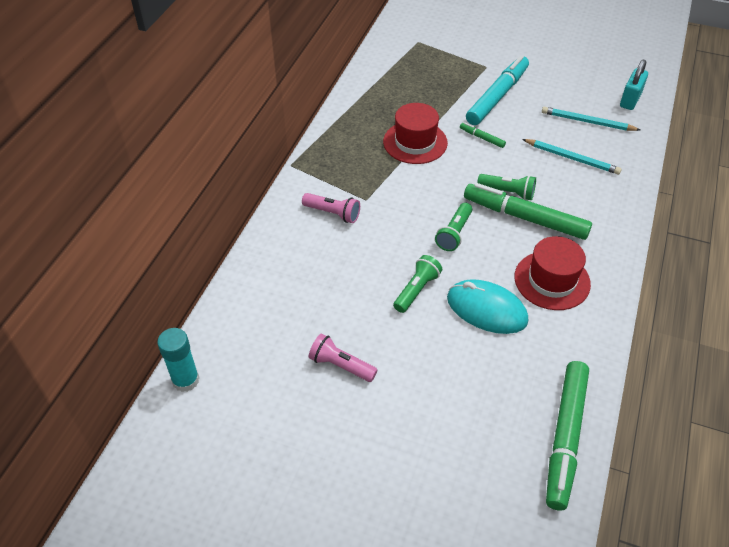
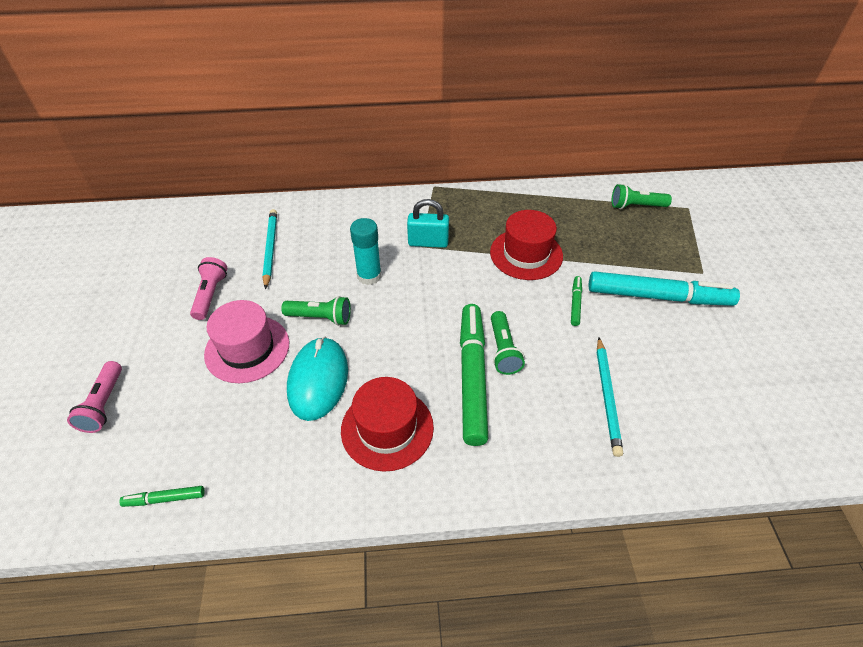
camera: 65 degrees right, 0 degrees up
(186, 380) = (170, 214): turquoise glue stick -> turquoise glue stick (369, 276)
(333, 213) = (389, 231): pink flashlight -> pink flashlight (104, 404)
(427, 350) = (247, 348): none -> pink hat
(454, 233) = (412, 323): green flashlight -> green flashlight (636, 206)
(565, 437) = (165, 499): green marker -> green marker, size x0.43
(587, 122) = (691, 396): turquoise pencil -> turquoise pencil (270, 249)
(630, 100) = (783, 436): turquoise padlock -> turquoise padlock (428, 242)

